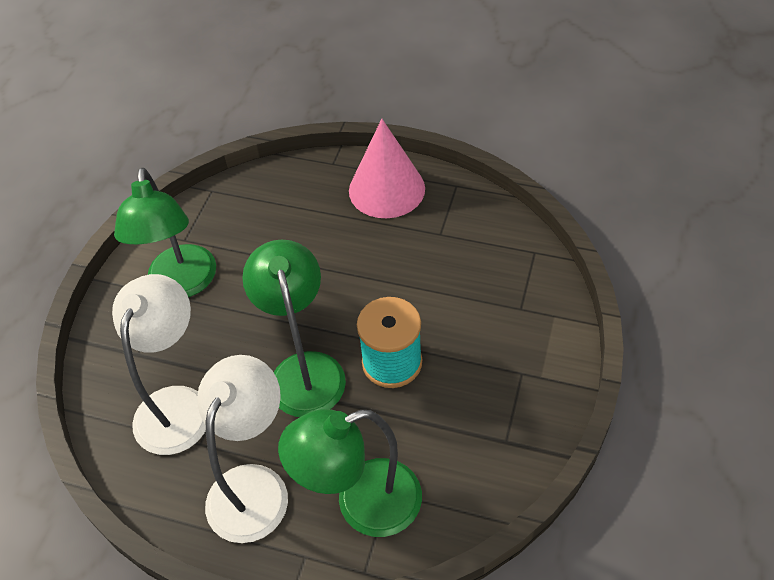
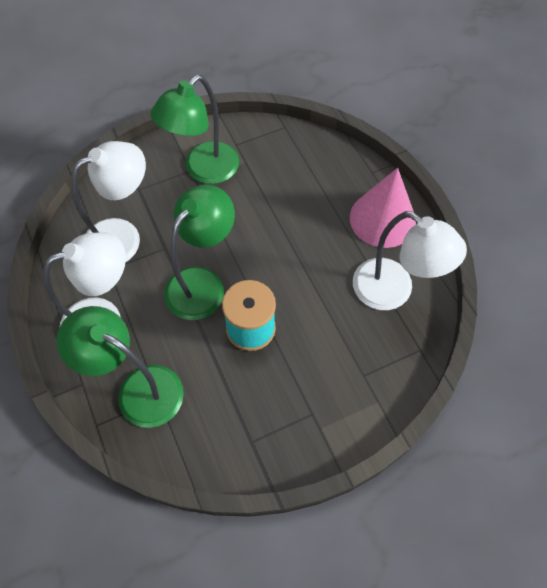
camera: 45 degrees right, 10 degrees up
(463, 232) = (393, 292): none -> white lamp

